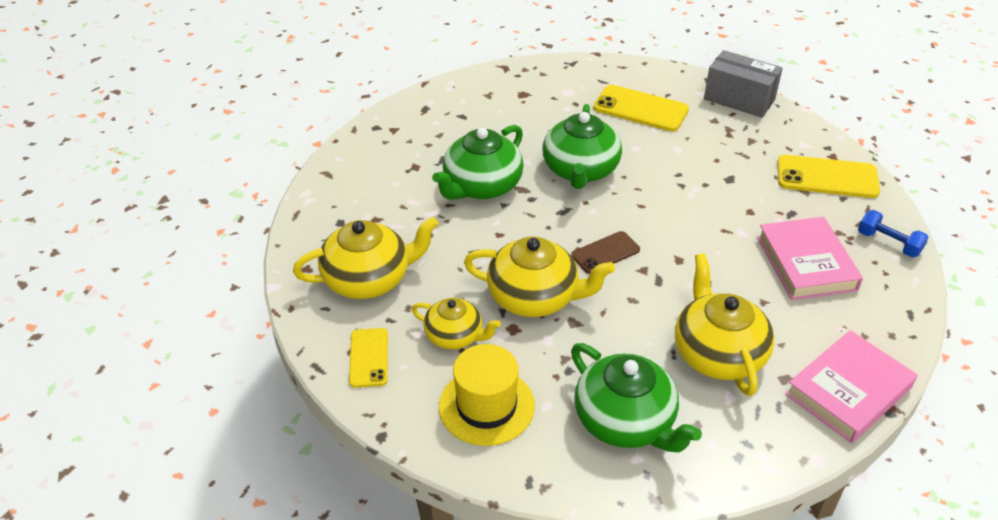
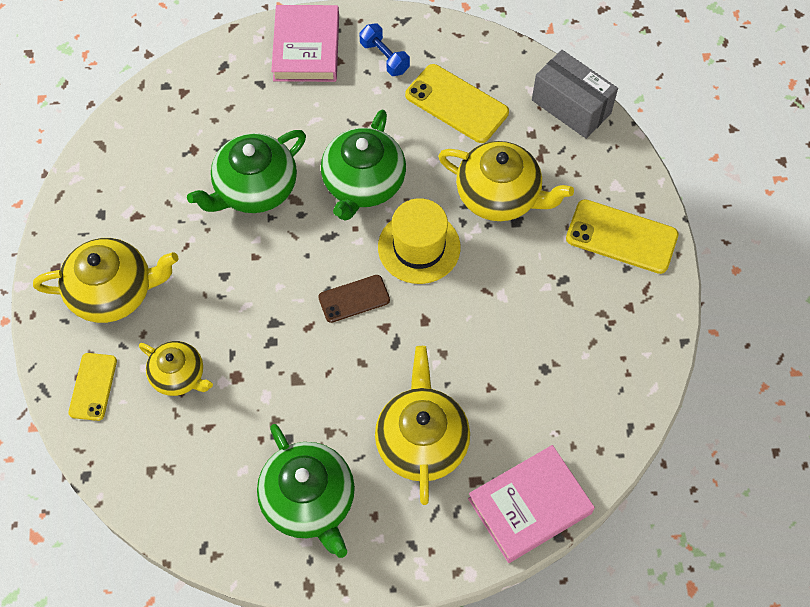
camera: 10 degrees right, 20 degrees up
(486, 406) = (187, 460): yellow hat -> yellow hat (419, 247)
(534, 297) = (267, 342): yellow teapot -> yellow teapot (499, 195)
(806, 263) = (552, 347): pink book -> pink book (306, 48)
(888, 243) = (648, 336): blue dumbbell -> blue dumbbell (384, 57)

